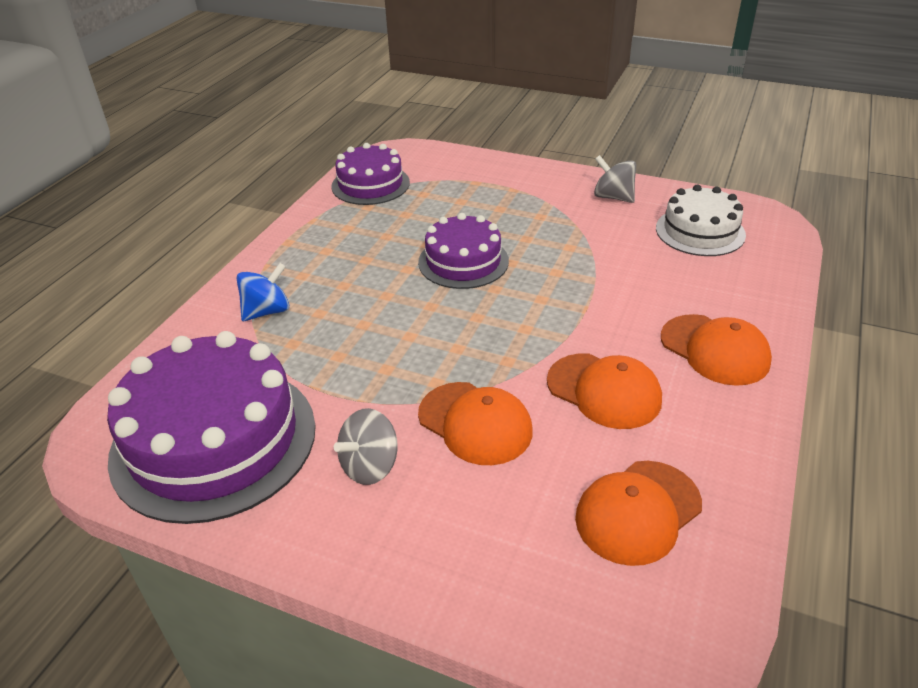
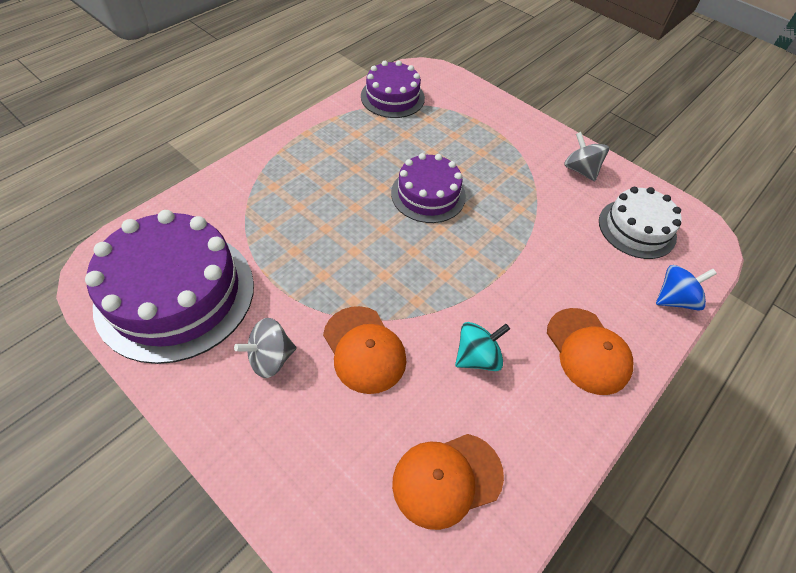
camera: 15 degrees right, 15 degrees up
(267, 311) = (262, 192): blue spinning top -> blue spinning top (674, 299)
(604, 391) = (477, 357): orange cap -> turquoise spinning top

